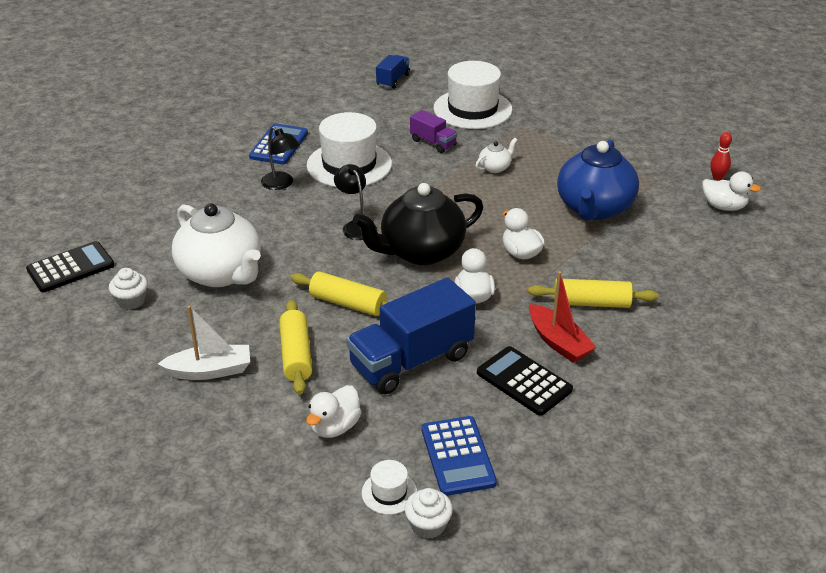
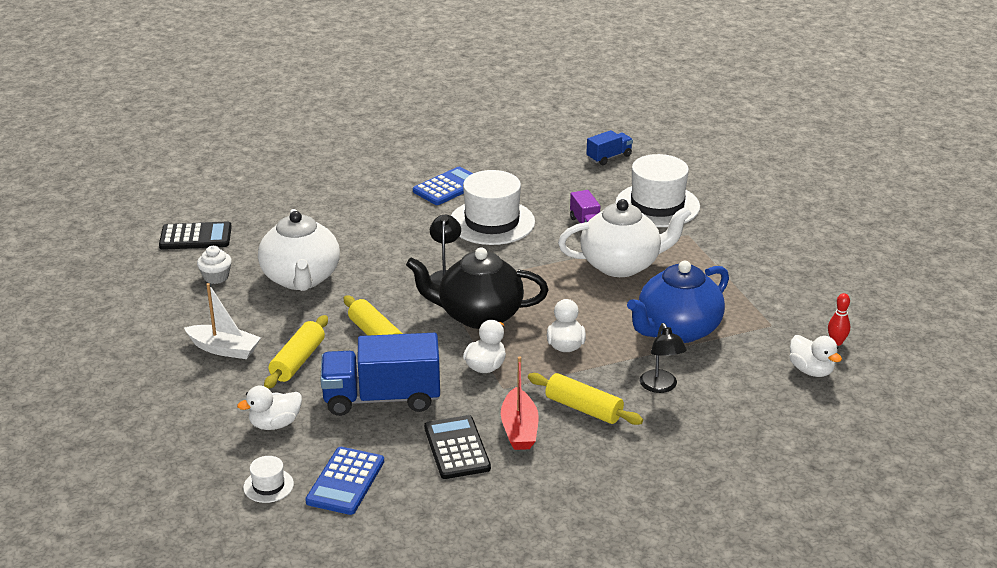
camera: 30 degrees right, 5 degrees down
(281, 184) = (418, 221): black lamp -> black lamp (661, 387)
(428, 525) = (274, 519): white cupcake -> none
(495, 167) = (621, 265): white teapot -> white teapot, size x2.34

